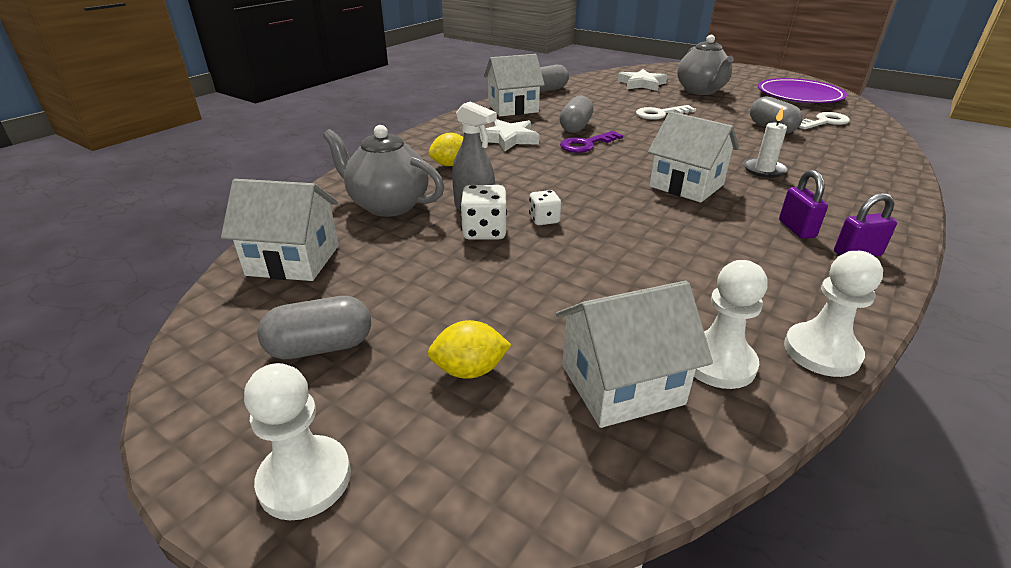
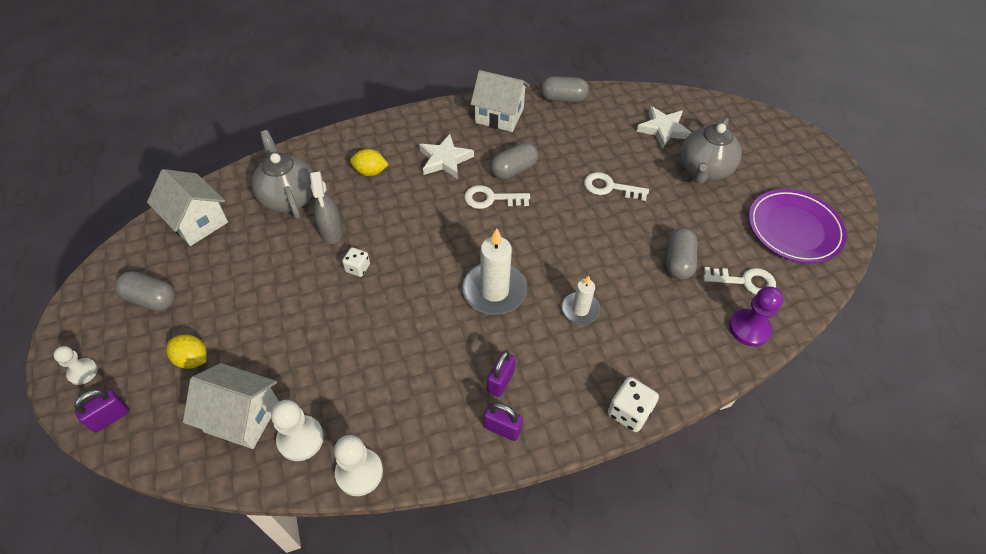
camera: 35 degrees right, 20 degrees up
(305, 479) = (83, 372): white pawn -> white pawn, size x0.64
(433, 503) = (110, 417): none -> purple padlock
(484, 231) = (312, 258): white dice -> white dice (629, 412)
(586, 144) = (491, 199): purple key -> white key
(686, 185) = (494, 291): white house -> white candle
(872, 138) = (749, 328): none -> purple pawn

